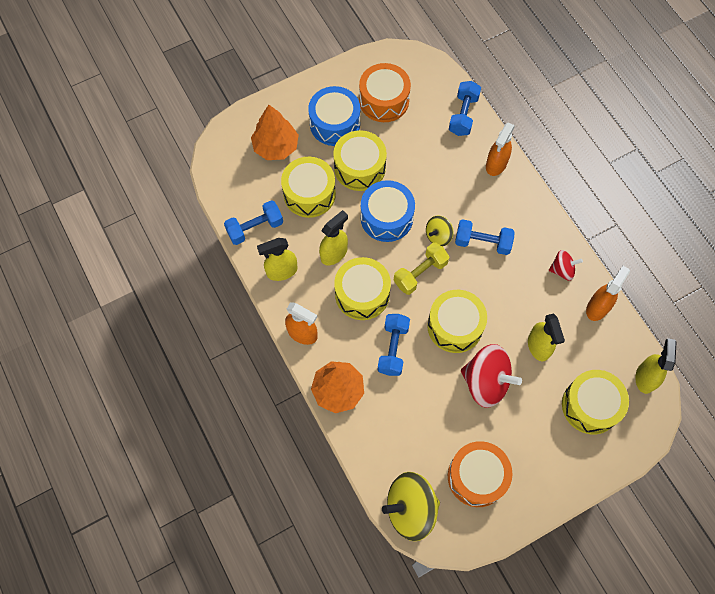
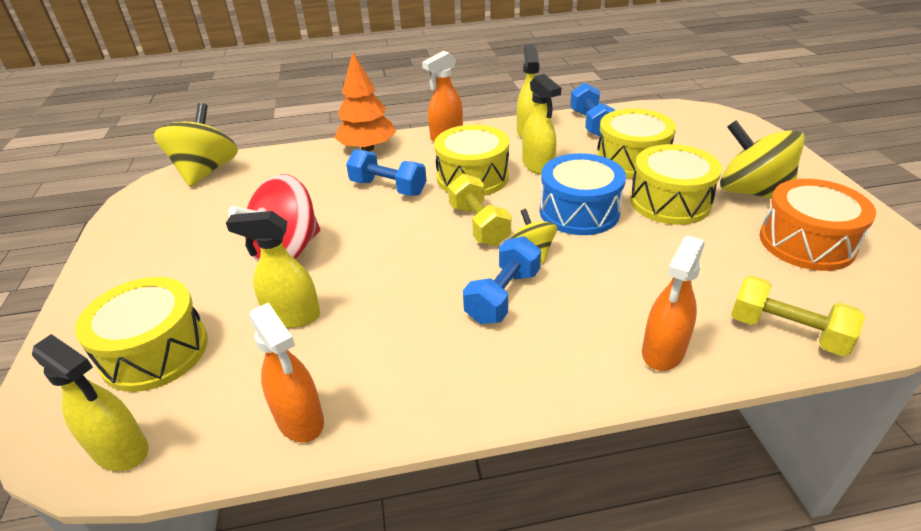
camera: 110 degrees right, 30 degrees down
(276, 147) = (709, 146): orange tree -> none
(335, 124) = (752, 192): blue drum -> yellow spinning top
(455, 326) = (383, 240): yellow drum -> none
(463, 115) = (786, 332): blue dumbbell -> yellow dumbbell
(477, 477) = (186, 220): orange drum -> none
(496, 164) = (663, 352): orange spray bottle -> orange spray bottle turned 105 degrees counterclockwise
(562, 270) = (403, 388): red spinning top -> none

